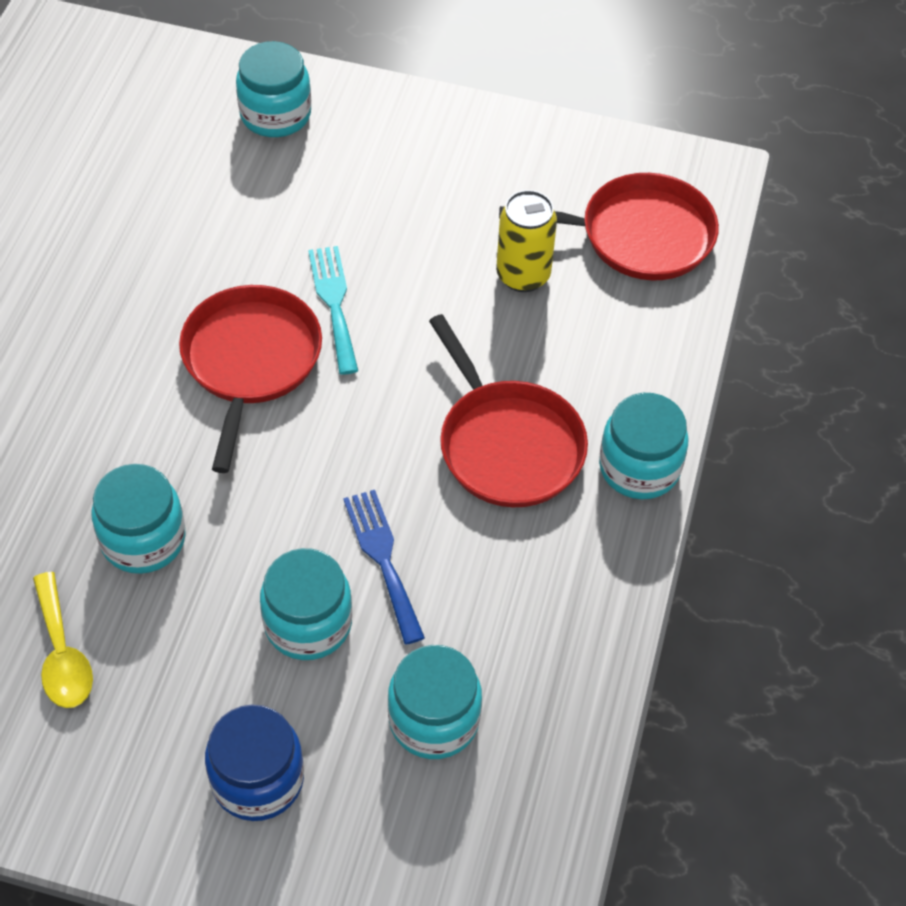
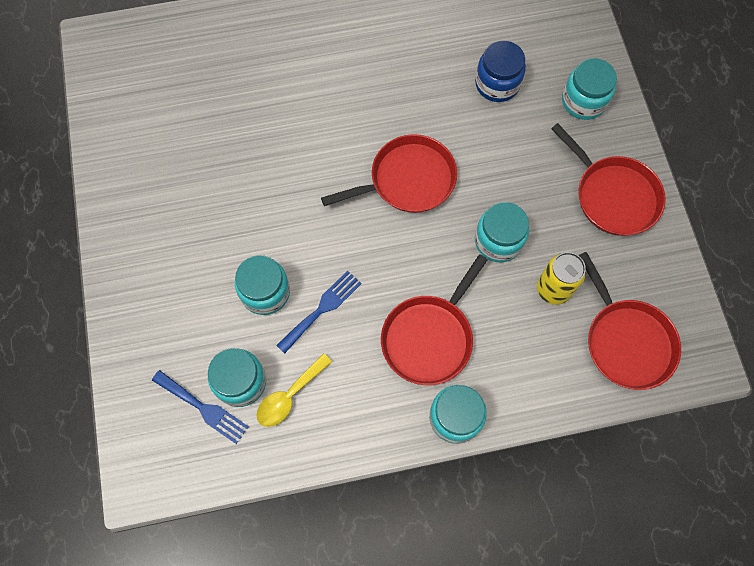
camera: 65 degrees right, 15 degrees up
(62, 654) = (193, 190): yellow spoon -> yellow spoon (289, 396)
(143, 539) = (273, 190): turquoise jar -> turquoise jar (498, 241)
(257, 779) = (169, 314): blue jar -> blue jar (497, 84)
(334, 303) = (470, 200): turquoise fork -> none
(433, 151) = (613, 196): none -> red pan
(447, 792) = (203, 408): none -> blue fork

